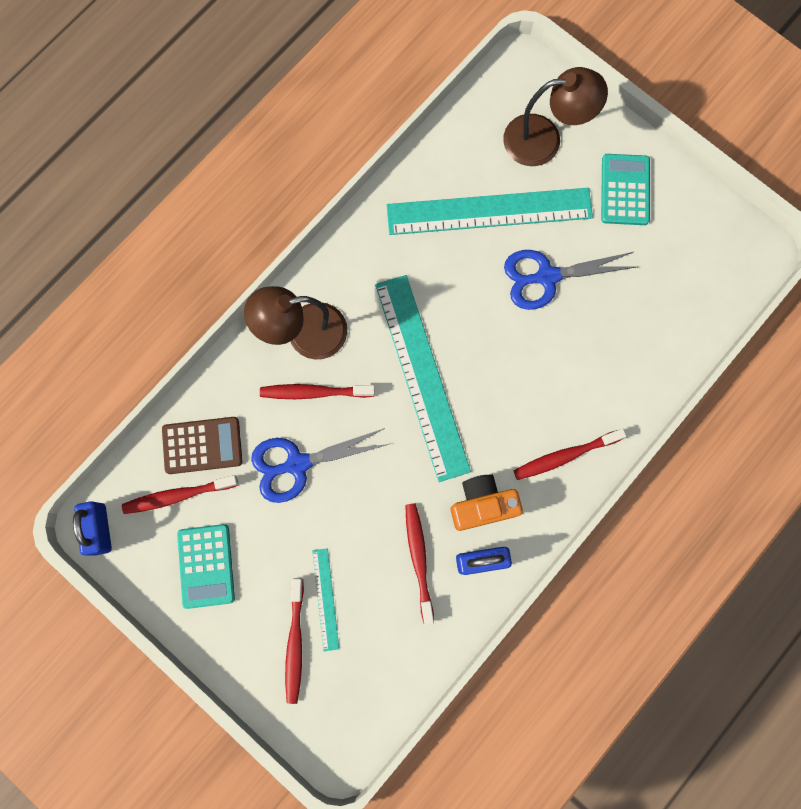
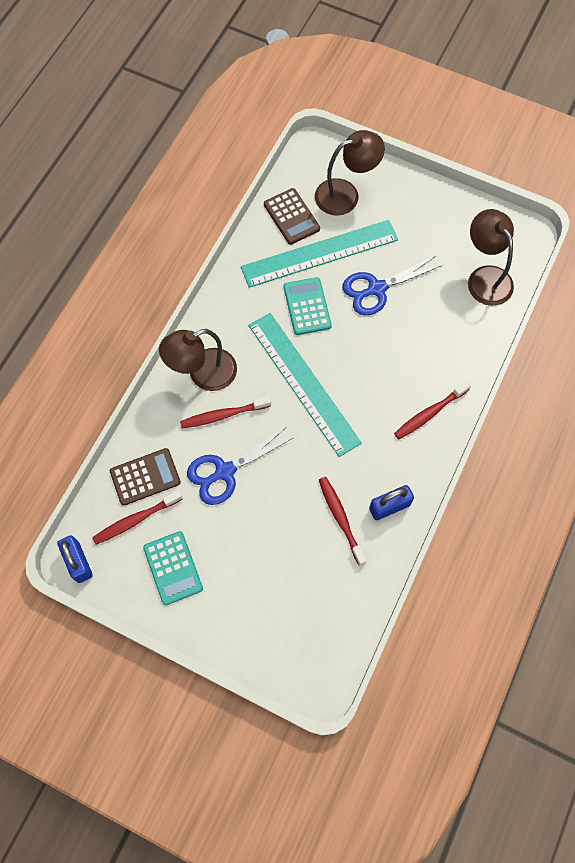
camera: 15 degrees left, 10 degrees down
(295, 642) = (261, 608): red toothbrush -> none
(325, 599) = (276, 568): turquoise ruler -> none
(467, 153) = (291, 217): none -> brown calculator
(482, 505) = (377, 465): orange camera -> none
(625, 190) = (416, 215): turquoise calculator -> turquoise calculator (307, 306)
(687, 296) = (485, 277): none -> brown lamp

